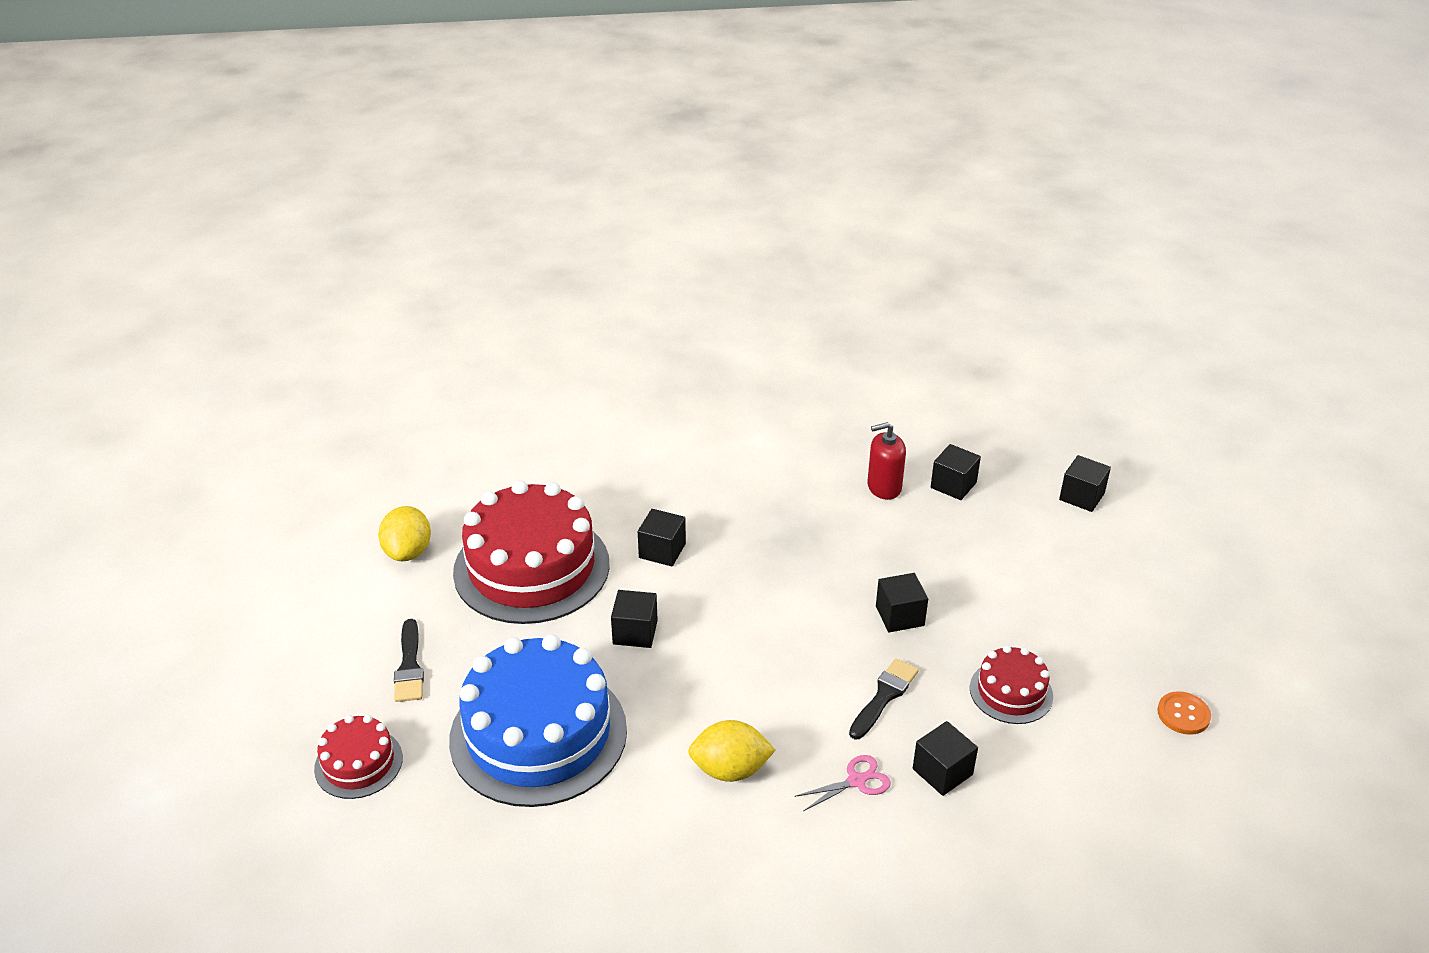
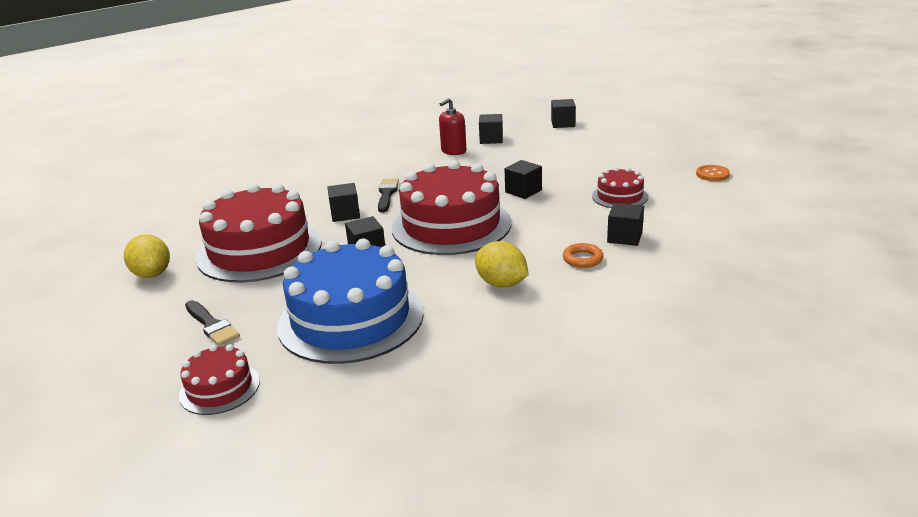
camera: 30 degrees left, 10 degrees down
(730, 770) = (501, 284): yellow lemon -> yellow lemon turned 75 degrees clockwise
(761, 635) = (451, 225): none -> red cake
(856, 781) = (582, 259): pink scissors -> orange ring
(884, 696) = (554, 222): black brush -> black brush (387, 194)

